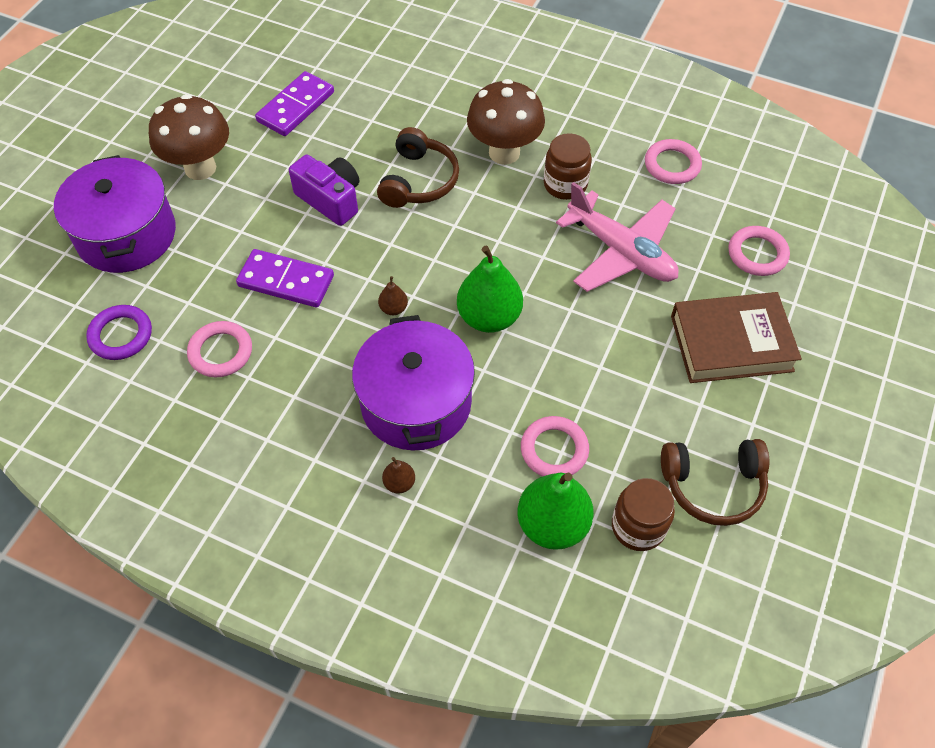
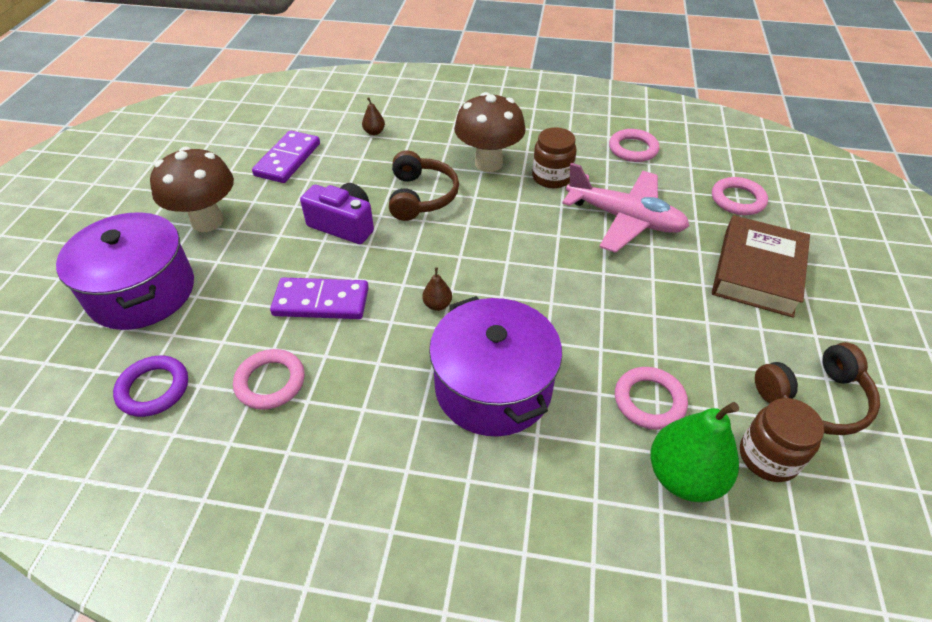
camera: 15 degrees left, 10 degrees down
(399, 483) = (507, 473): brown pear -> brown pear (374, 132)
(489, 317) = (532, 294): green pear -> none
(731, 343) = (757, 272): brown book -> brown book turned 45 degrees counterclockwise

